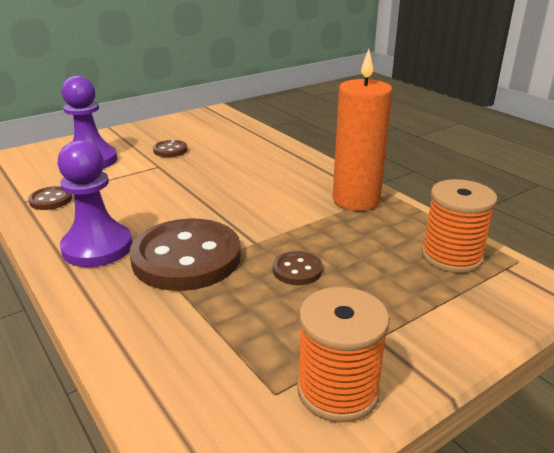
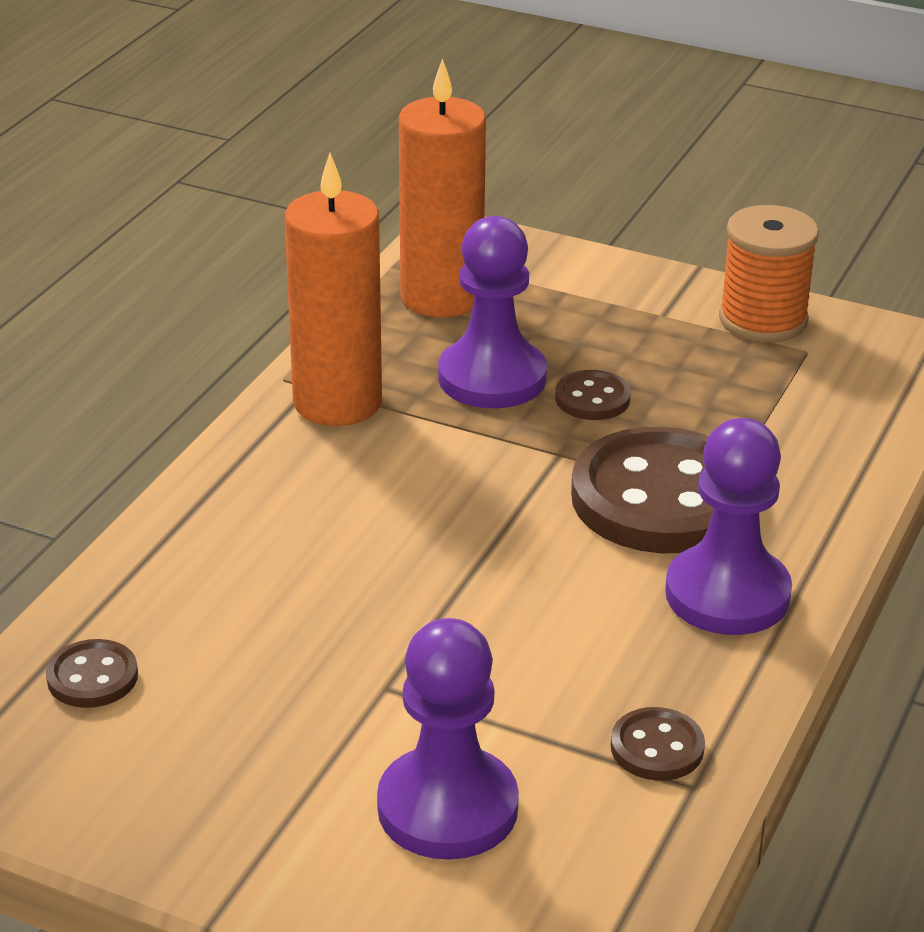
camera: 120 degrees left, 5 degrees up
(170, 150) = (291, 710): brown button -> brown button (92, 677)
(346, 246) = (492, 378): none -> purple pawn
(451, 257) = (441, 297): orange spool -> orange candle

